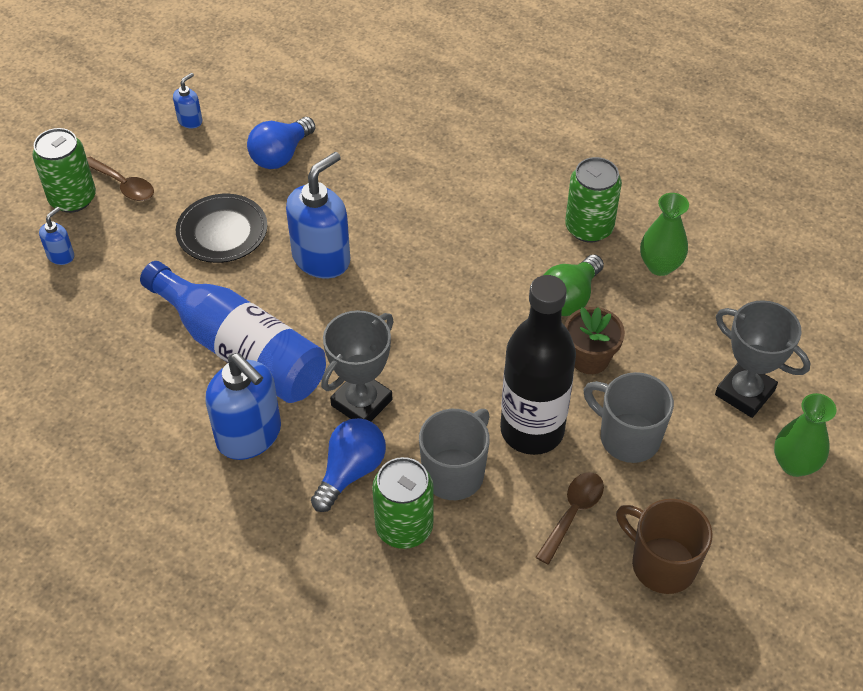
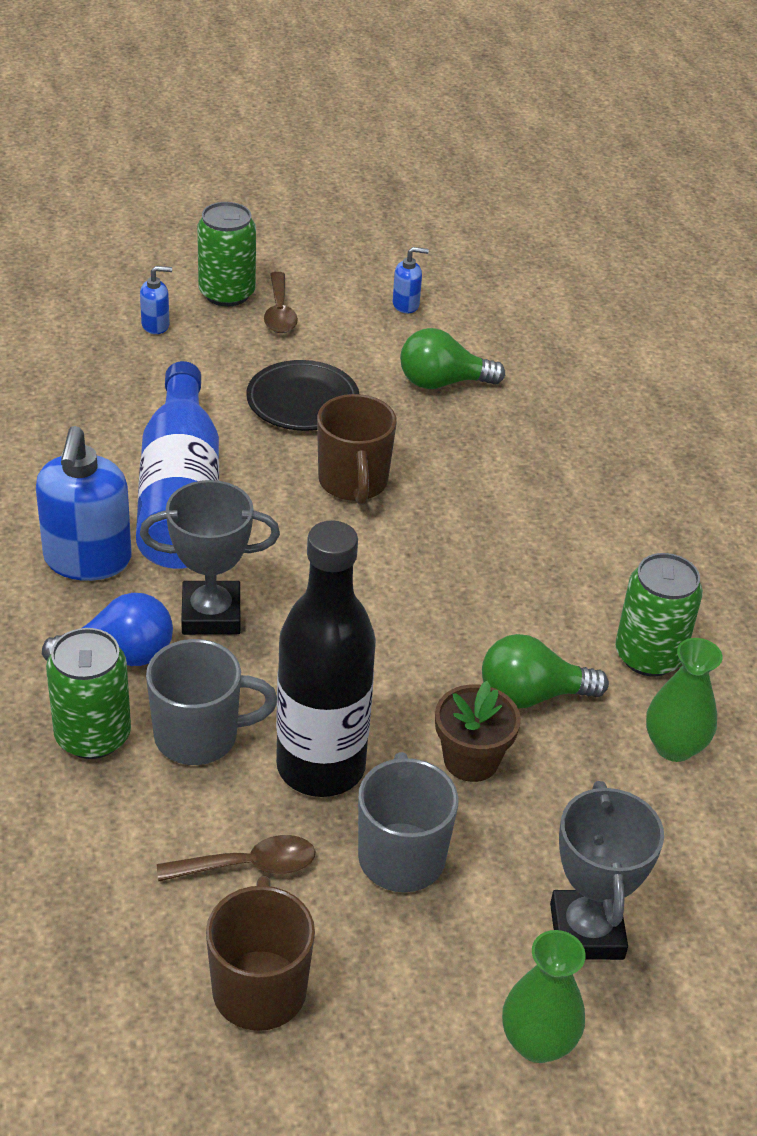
camera: 45 degrees right, 10 degrees down
(281, 155) = (442, 382): blue light bulb -> green light bulb
(322, 258) = (353, 483): blue soap dispenser -> brown mug

